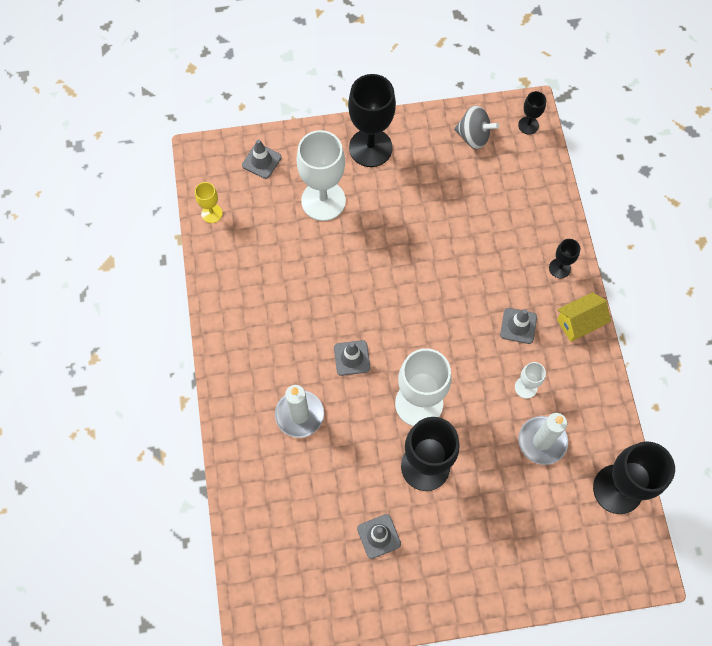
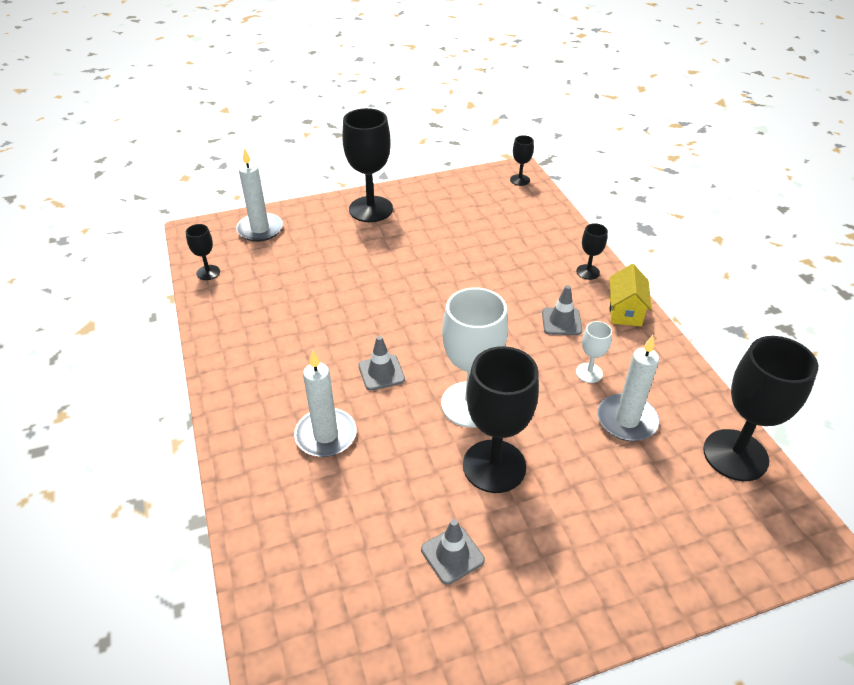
camera: 10 degrees left, 25 degrees down
(212, 213) = (208, 272): yellow goblet -> black goblet
(261, 161) = (260, 229): grey traffic cone -> white candle
(323, 201) = (328, 250): white goblet -> none
(473, 136) = (470, 192): grey spinning top -> none
(579, 323) = (625, 311): yellow house -> yellow house turned 45 degrees counterclockwise

